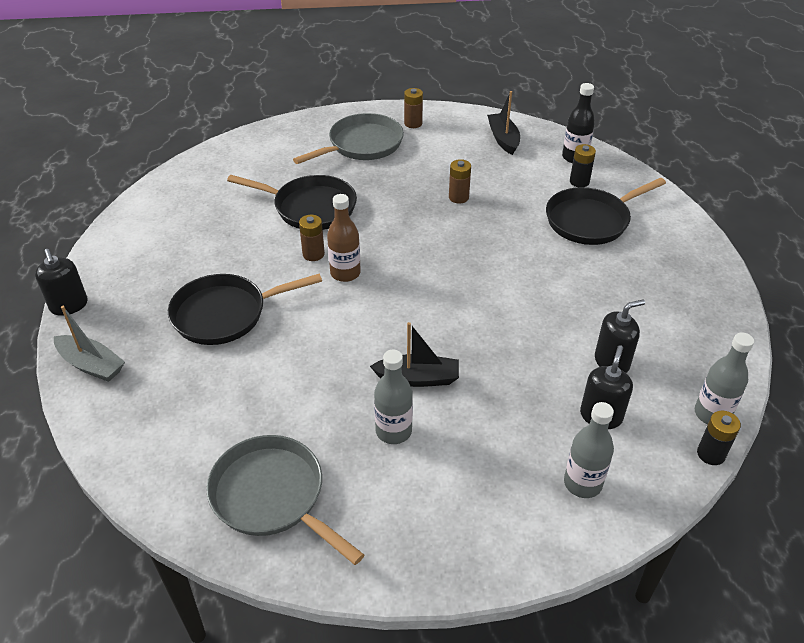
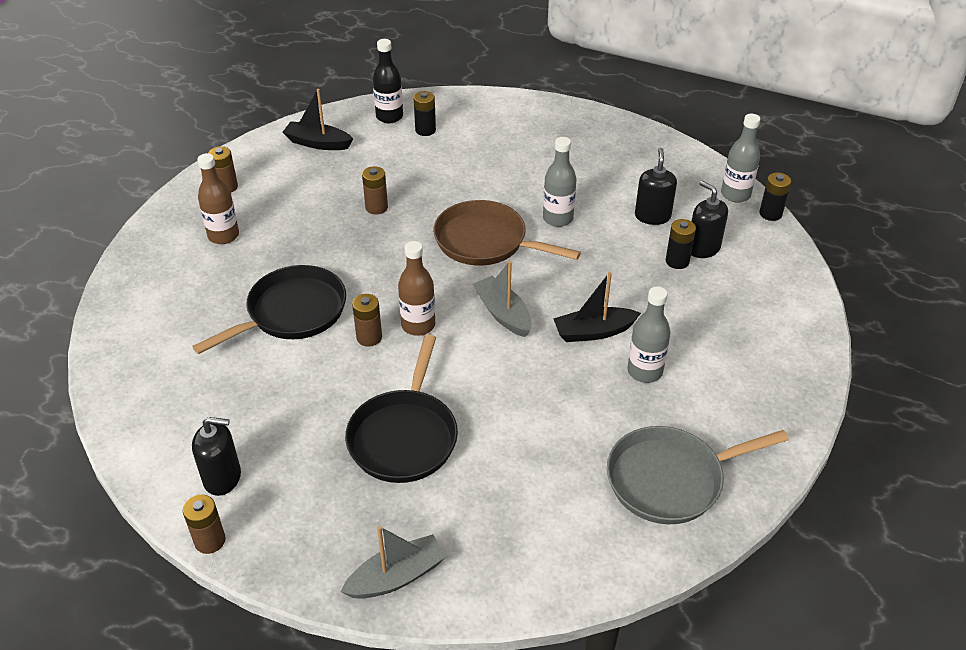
camera: 60 degrees left, 0 degrees up
(69, 305) = (275, 574): black soap dispenser -> black soap dispenser (222, 478)
(84, 265) = (210, 541): none -> brown battery
(362, 145) = (223, 236): grey pan -> brown bottle
(395, 314) = (503, 313): none -> grey boat
(418, 378) = (593, 332): black boat -> black boat turned 135 degrees counterclockwise
(474, 270) = (486, 241): none -> brown pan
(563, 403) = (677, 261): none -> black battery
(582, 483) = (761, 288): grey bottle -> grey bottle (557, 218)
(591, 220) = (481, 148): black pan -> none

